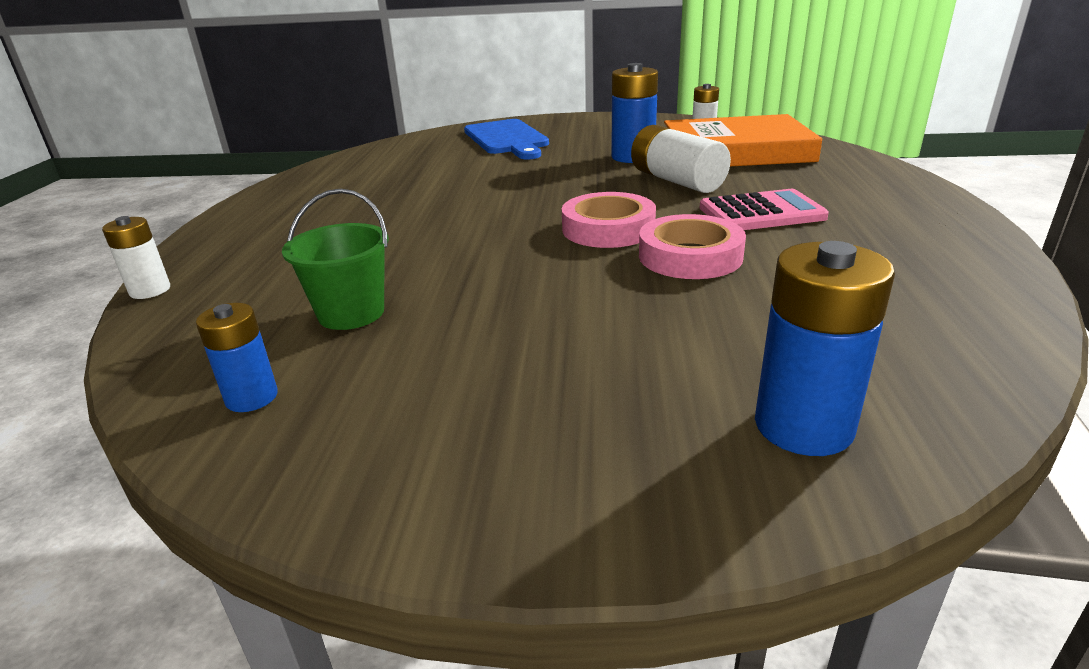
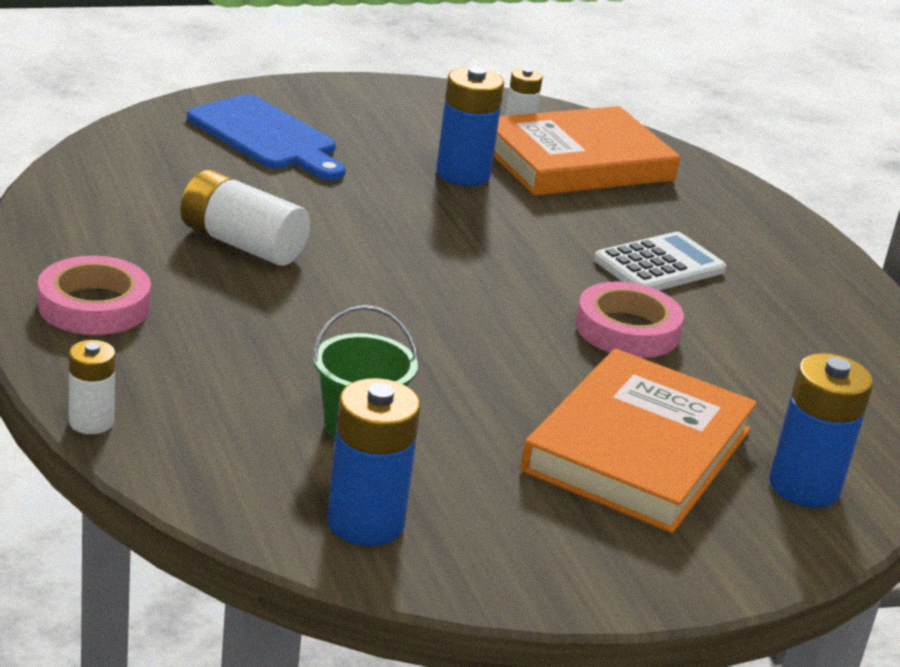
camera: 30 degrees left, 0 degrees up
(252, 397) = (365, 522): blue battery -> blue battery, size x1.67
(608, 229) = (522, 297): pink tape -> pink tape (94, 306)
(613, 360) = (638, 450): none -> orange book
(677, 181) = (543, 217): white battery -> white battery (242, 243)
(761, 213) = (659, 265): pink calculator -> white calculator

